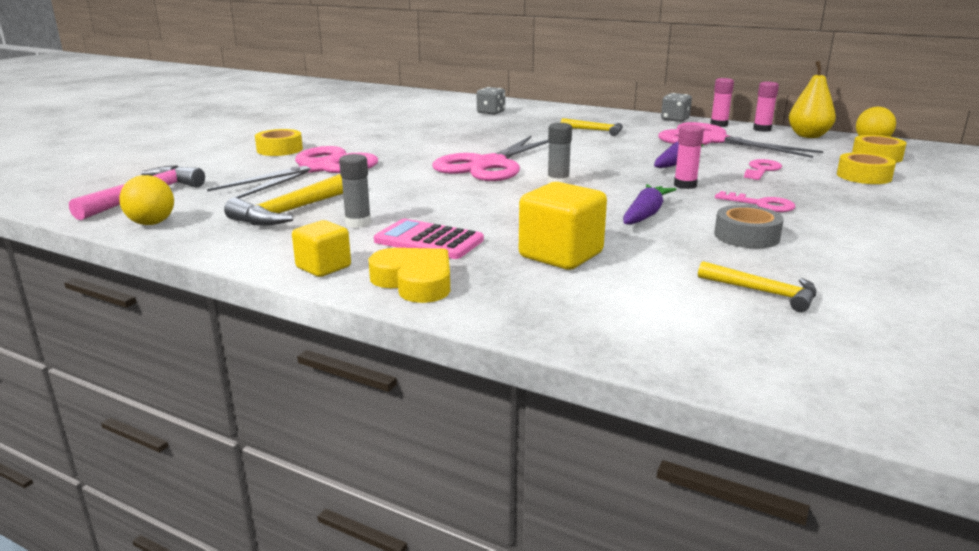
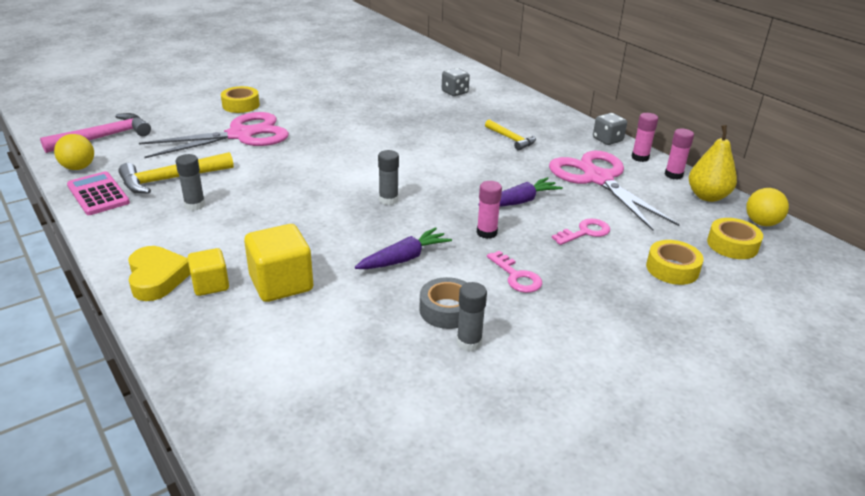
camera: 25 degrees right, 10 degrees up
(323, 267) = (123, 244): yellow cube -> yellow cube (210, 285)
(429, 241) = (216, 239): pink calculator -> pink calculator (98, 194)
(489, 165) = (364, 163): pink scissors -> none
(763, 292) = (368, 375): yellow hammer -> none
(804, 250) = (469, 342): none -> grey glue stick

